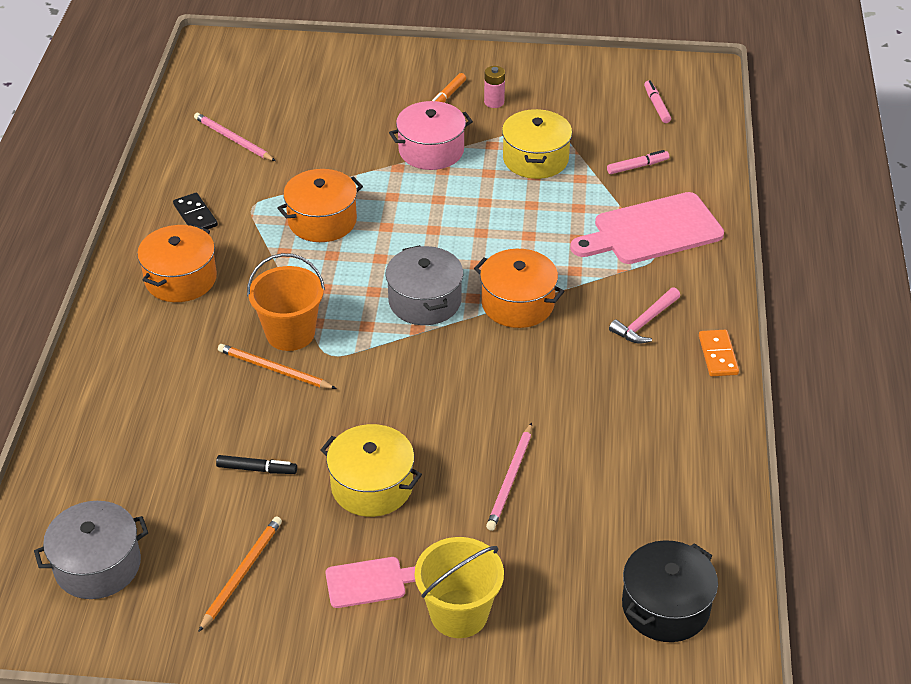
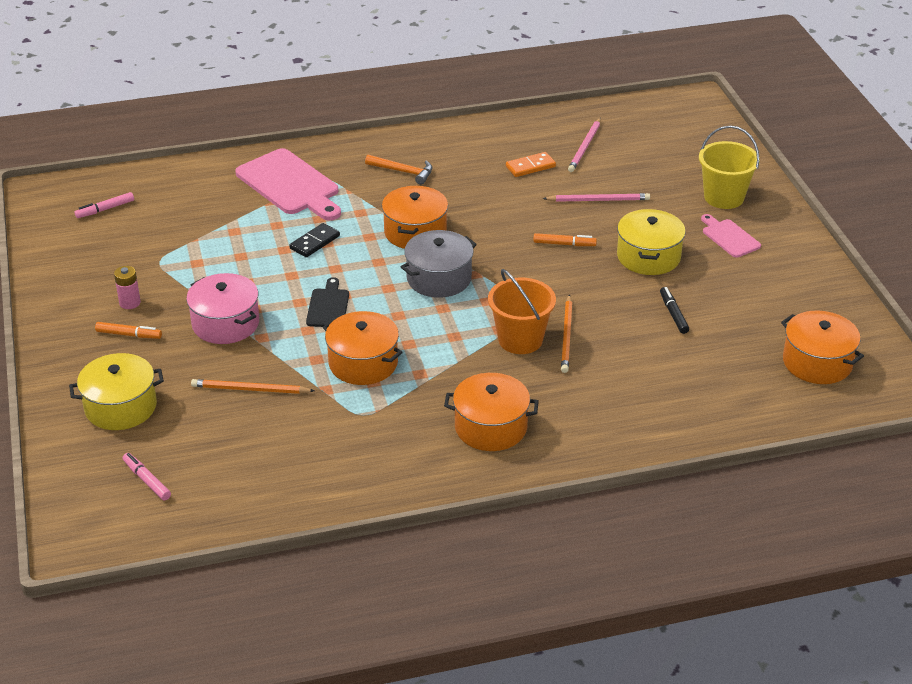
camera: 110 degrees left, 5 degrees down
(98, 565) = (817, 362): grey pot -> orange pot
(195, 215) = (395, 449): black domino -> black domino (314, 242)
(233, 139) = (259, 463): pink pencil -> pink pencil (585, 147)
(242, 573) = (767, 293): orange pencil -> orange pencil (250, 389)
(421, 216) = (328, 306): none -> black cutting board
(435, 418) = (564, 244): none -> orange marker
(535, 159) = (215, 260): yellow pot -> yellow pot (121, 407)
(637, 166) = (204, 205): pink marker -> pink marker (147, 480)
(645, 322) = (403, 172): pink hammer -> orange hammer
(665, 606) = (656, 126): black pot -> none
(718, 355) = (420, 137): orange domino -> orange domino (530, 167)

